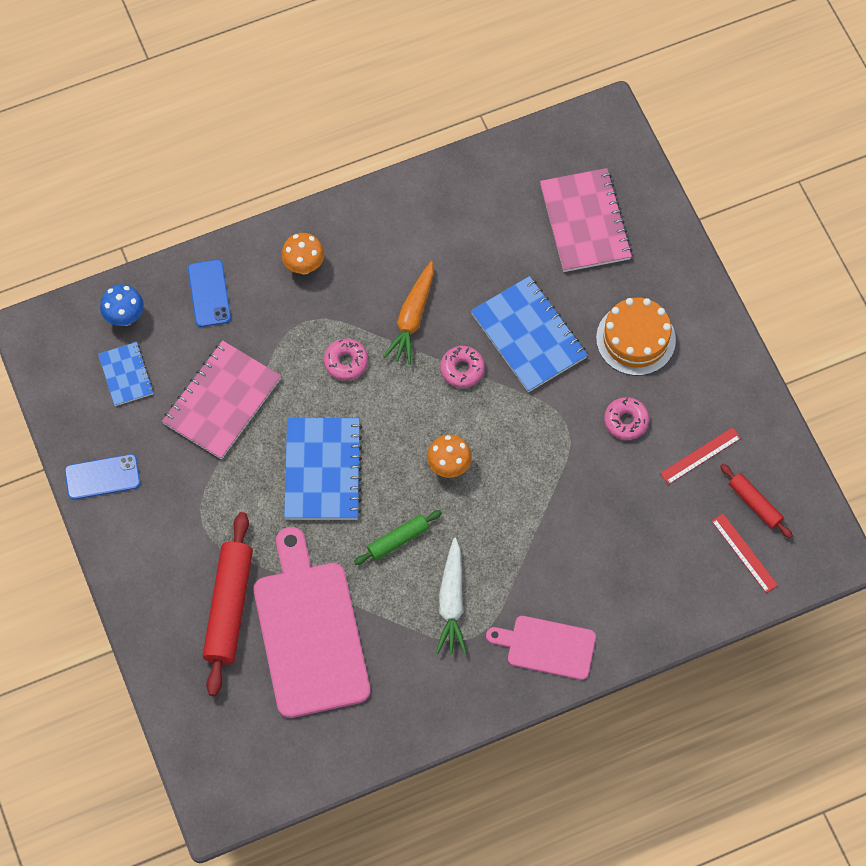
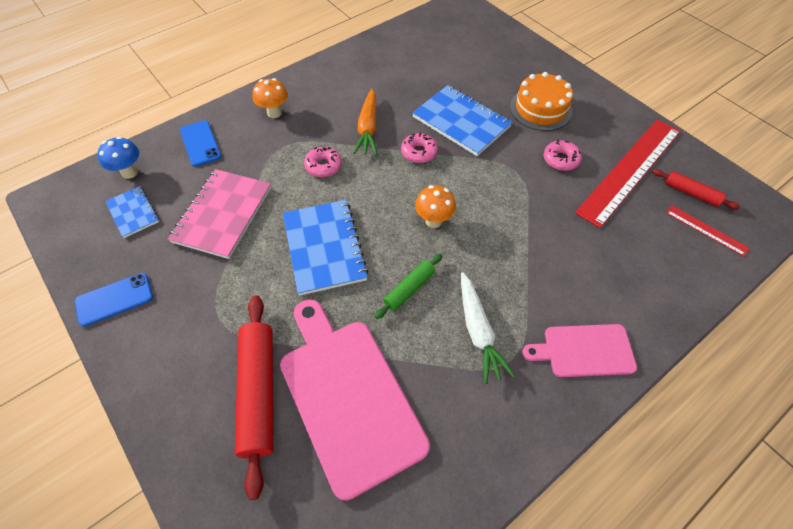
camera: 15 degrees left, 10 degrees down
(585, 222) = (472, 53): pink notebook -> none
(700, 455) = (629, 170): red ruler -> red ruler, size x2.25

